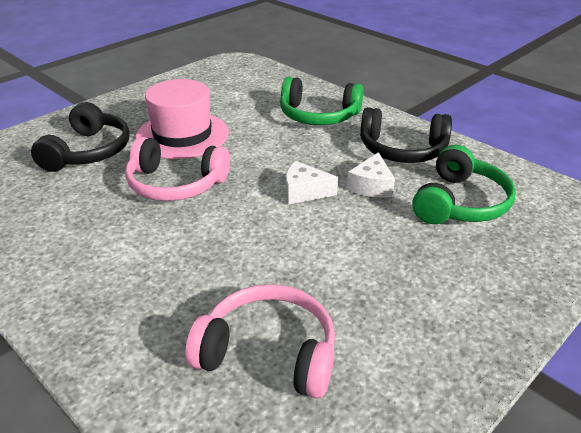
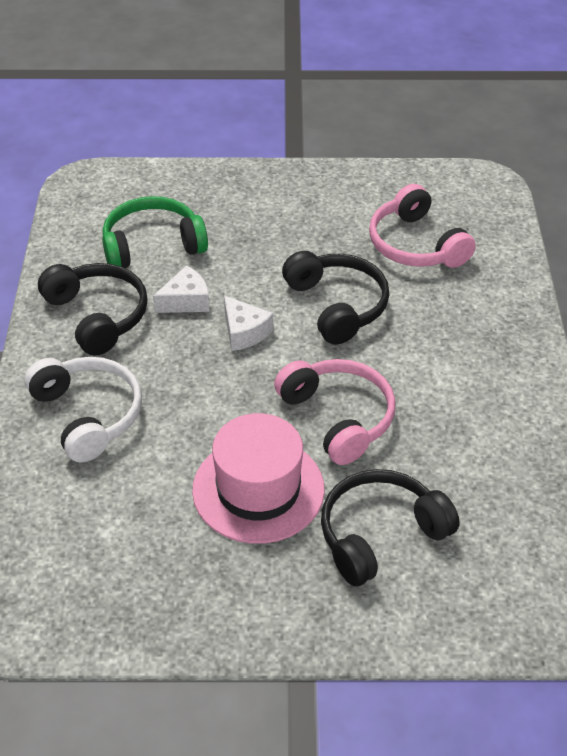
camera: 135 degrees left, 10 degrees up
(266, 247) = (337, 305): none -> black headphones
(318, 115) = (88, 415): green headphones -> white headphones

